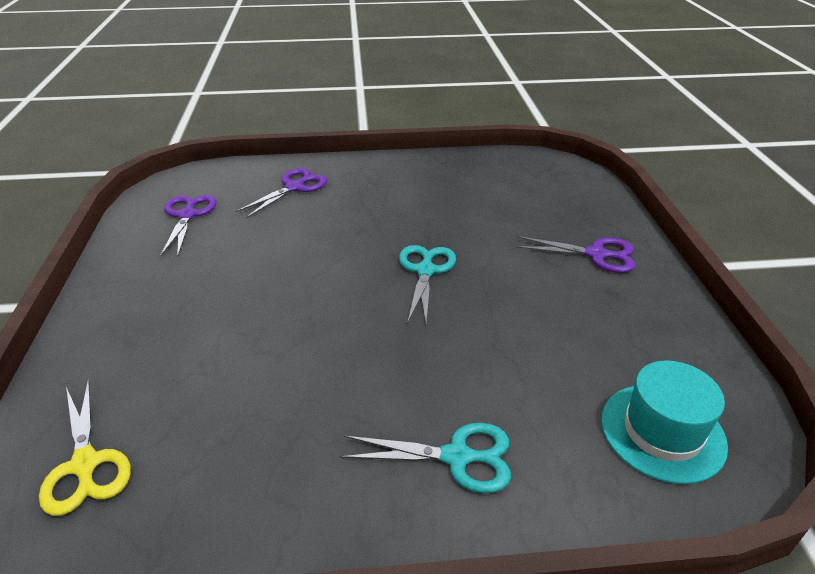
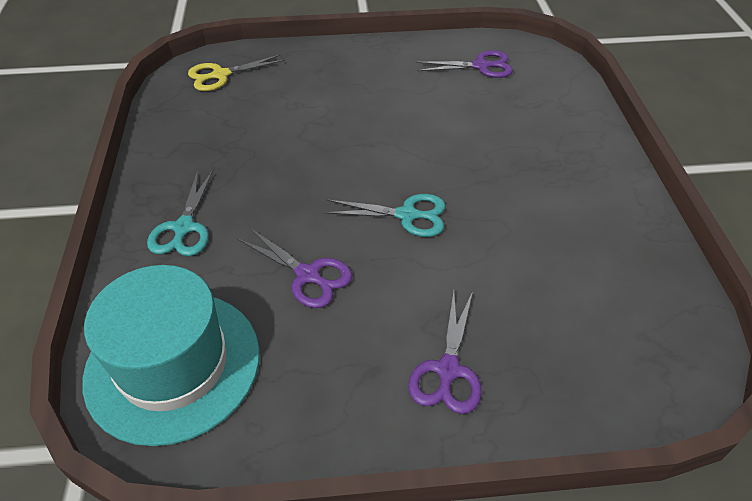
camera: 90 degrees right, 10 degrees up
(294, 187) = (545, 120): purple scissors -> purple scissors (307, 275)
(662, 432) = (173, 364): turquoise hat -> turquoise hat, size x1.59

